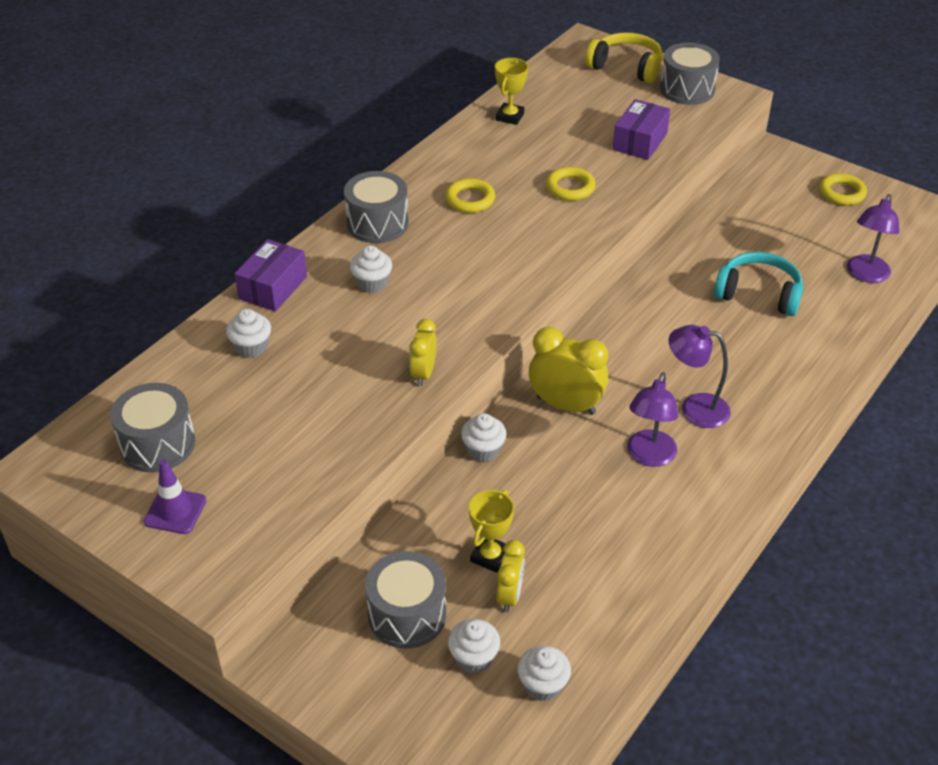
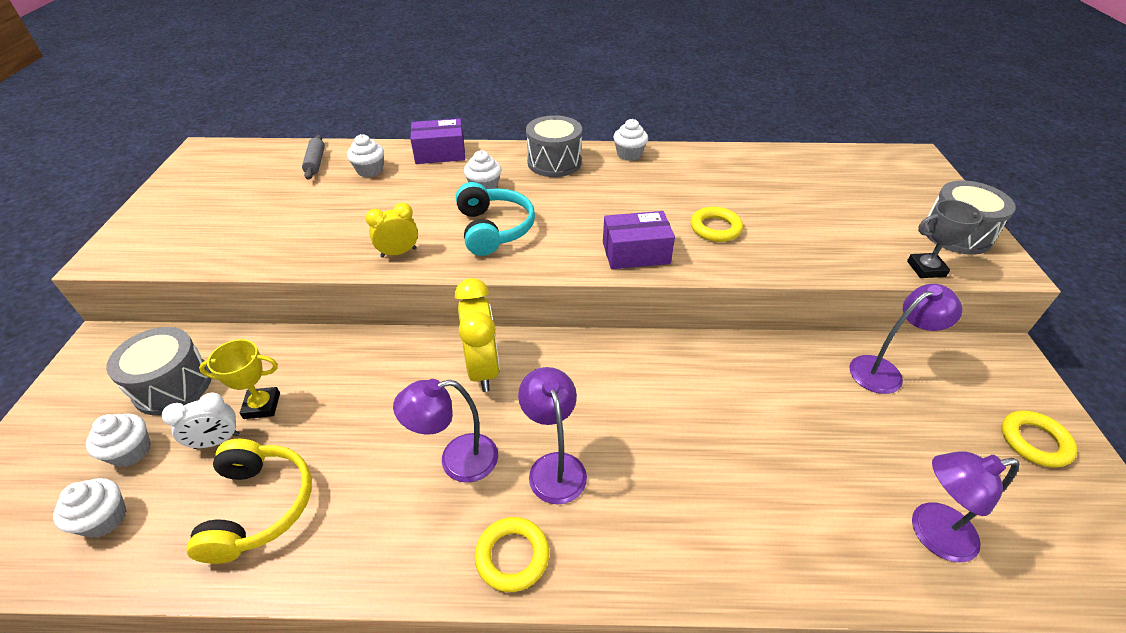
camera: 55 degrees right, 0 degrees up
(158, 444) = (246, 178): grey drum -> none
(175, 511) = (180, 210): purple traffic cone -> none
(185, 382) = (315, 162): none -> grey rolling pin
(470, 199) = (633, 188): yellow ring -> yellow ring (512, 556)
(483, 450) = (390, 343): white cupcake -> white cupcake (629, 154)
(509, 596) = (217, 441): yellow clock -> white clock
(510, 117) = (759, 163): yellow trophy -> none
(626, 67) = (922, 189): yellow headphones -> yellow headphones (259, 506)
(640, 141) = (836, 239): purple box -> purple box (636, 253)
(706, 126) = (926, 269): none -> grey trophy
(743, 211) = (884, 371): none -> purple lamp
(758, 294) = (777, 441): turquoise headphones -> turquoise headphones (494, 229)

